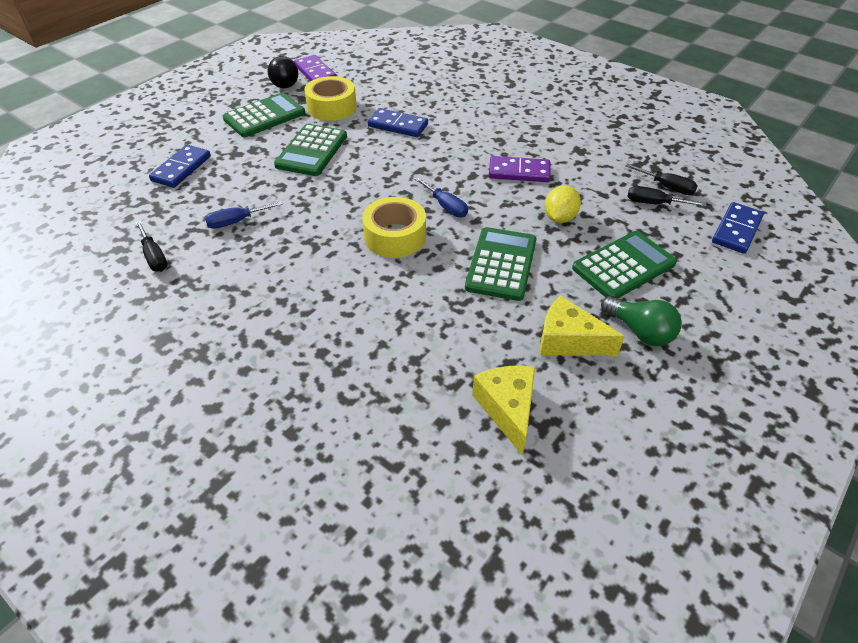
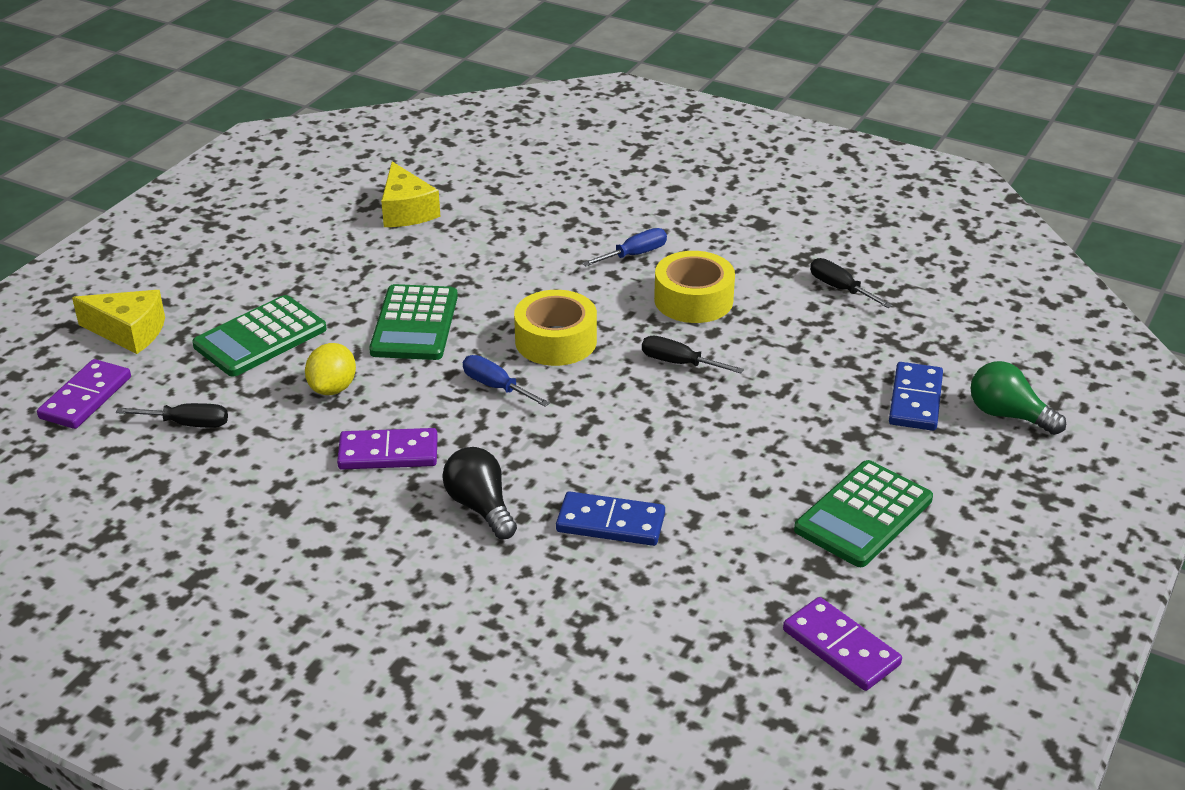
camera: 170 degrees right, 10 degrees down
(236, 222) = (773, 336): blue screwdriver -> blue screwdriver (634, 255)
(283, 82) = (888, 608): black light bulb -> black light bulb (480, 507)
(312, 151) = (735, 453): green calculator -> none
(332, 107) = (752, 551): yellow tape -> yellow tape (693, 300)
(568, 340) = (342, 262): yellow cheese -> yellow cheese (129, 332)
(640, 331) = (262, 277): green light bulb -> green light bulb (1008, 415)
(667, 187) = (156, 453): black screwdriver -> black screwdriver (679, 363)
(736, 230) = (85, 398): blue domino -> purple domino

